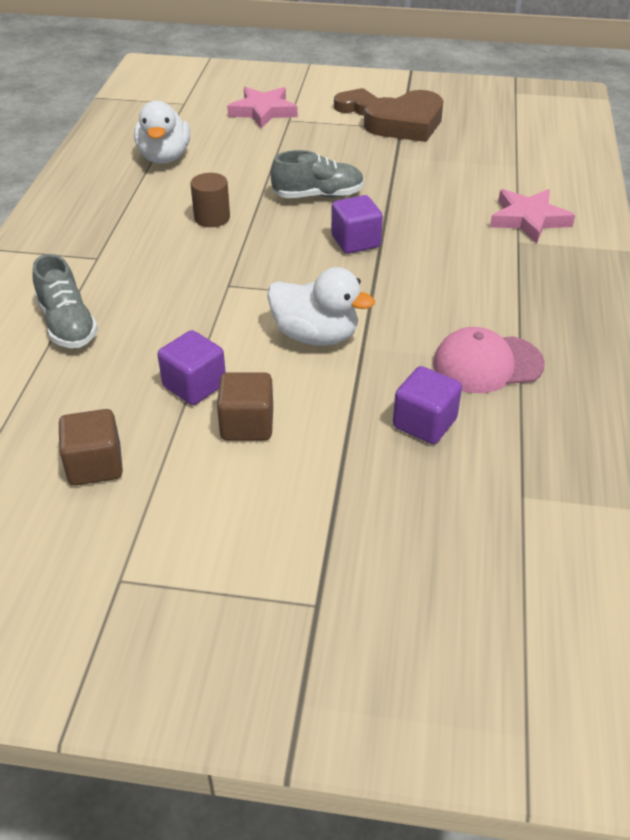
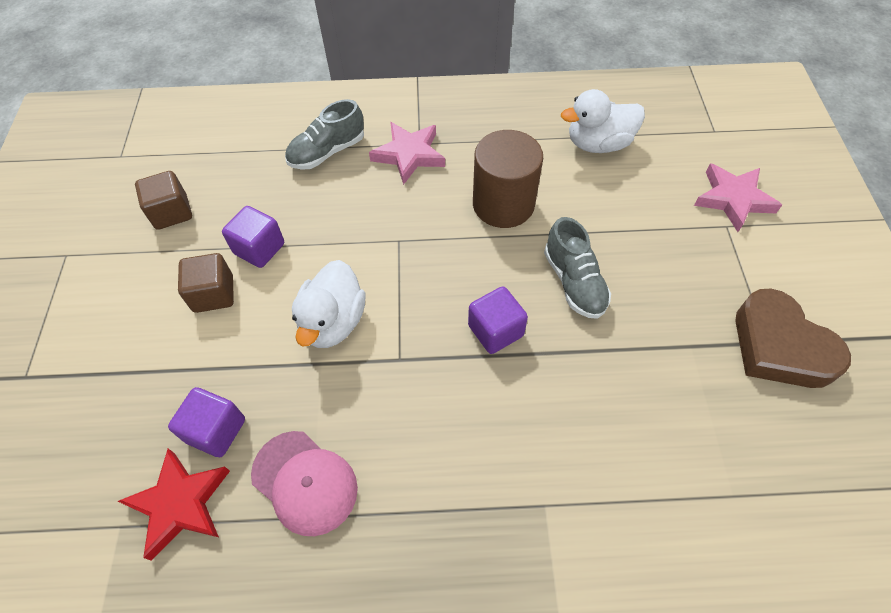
camera: 80 degrees right, 15 degrees up
(212, 218) = (503, 204): brown cylinder -> brown cylinder, size x1.78
(357, 107) = (795, 287): brown heart -> none
(487, 364) = (305, 482): pink cap -> pink cap turned 150 degrees clockwise
(501, 449) = (180, 504): none -> red star
(528, 219) = (599, 517): pink star -> pink star (409, 155)

